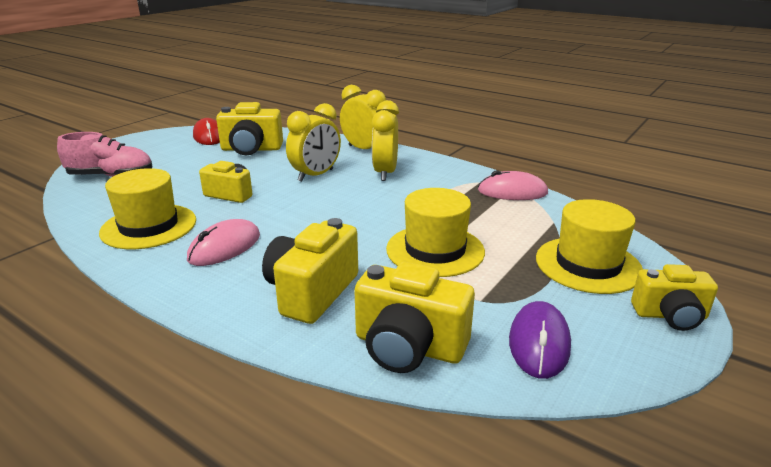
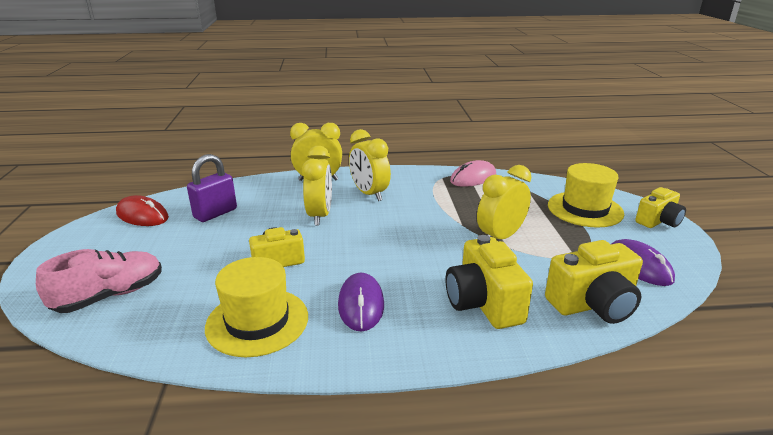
camera: 40 degrees left, 0 degrees up
(225, 247) = (361, 304): pink mouse -> purple mouse
(251, 149) = (215, 213): yellow camera -> purple padlock
(435, 250) = (500, 237): yellow hat -> yellow clock

